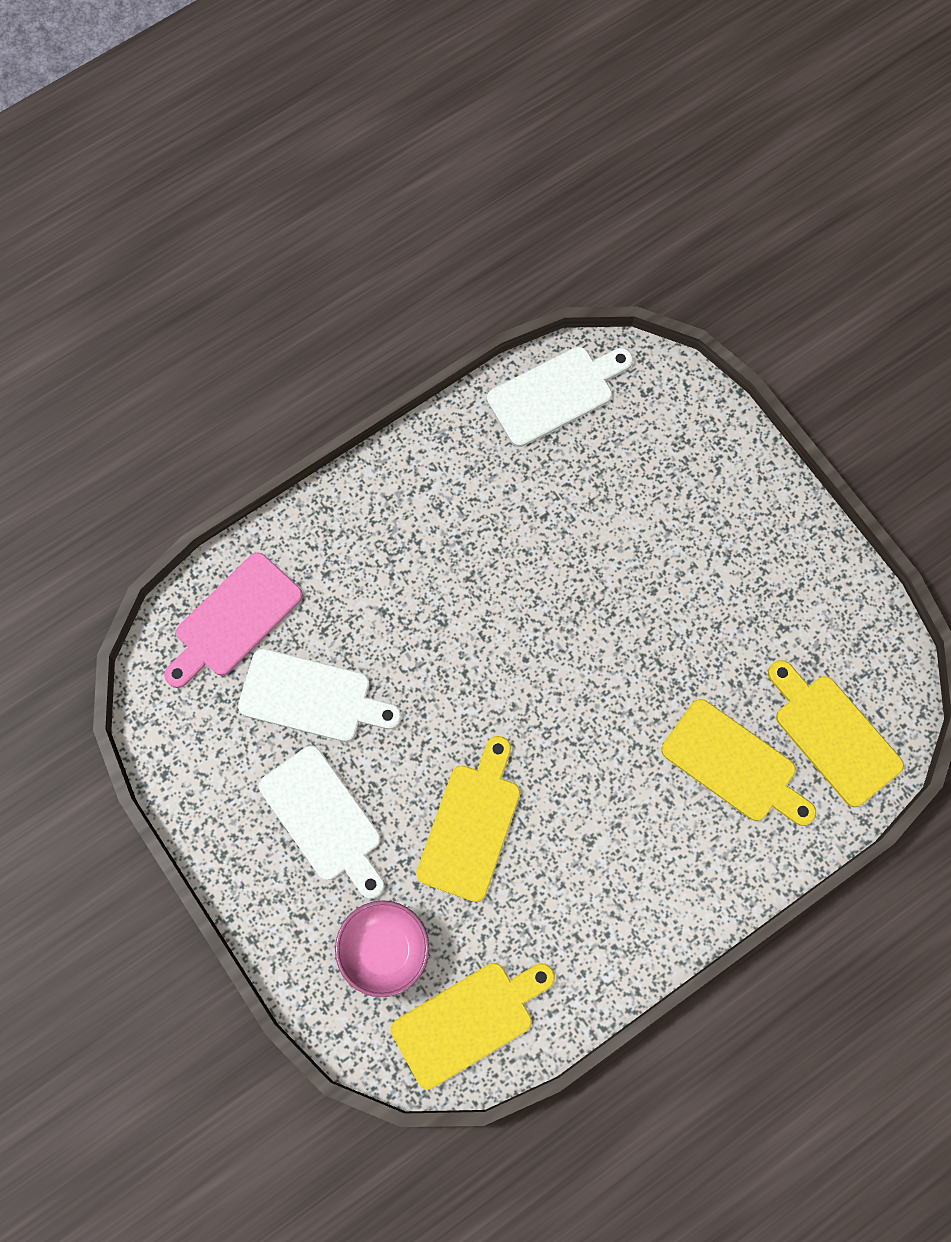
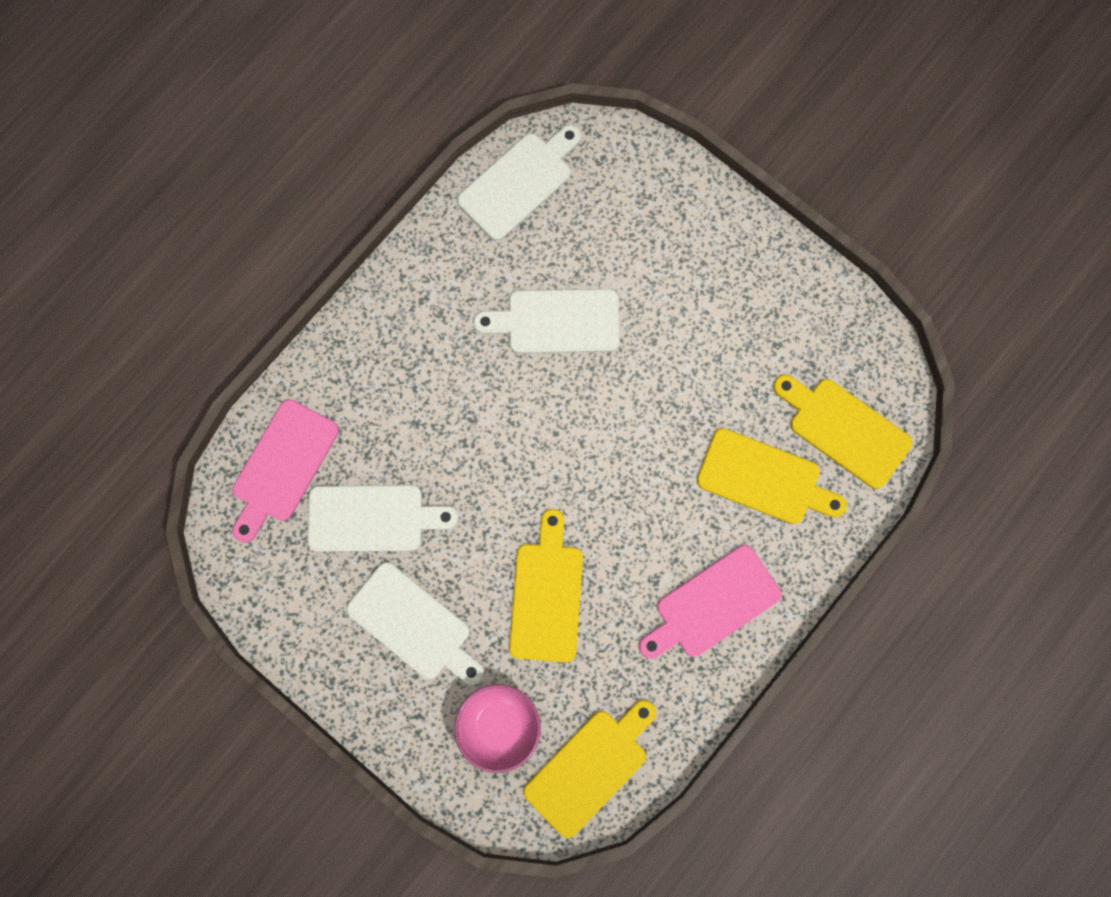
camera: 15 degrees left, 5 degrees up
(557, 545) = (556, 321): none -> white cutting board
(645, 882) = (712, 604): none -> pink cutting board

